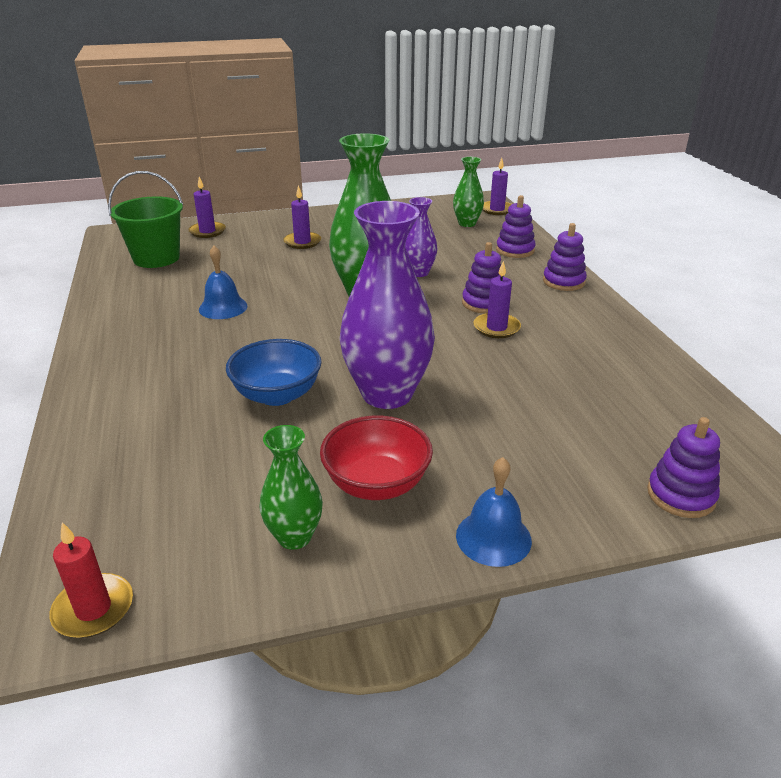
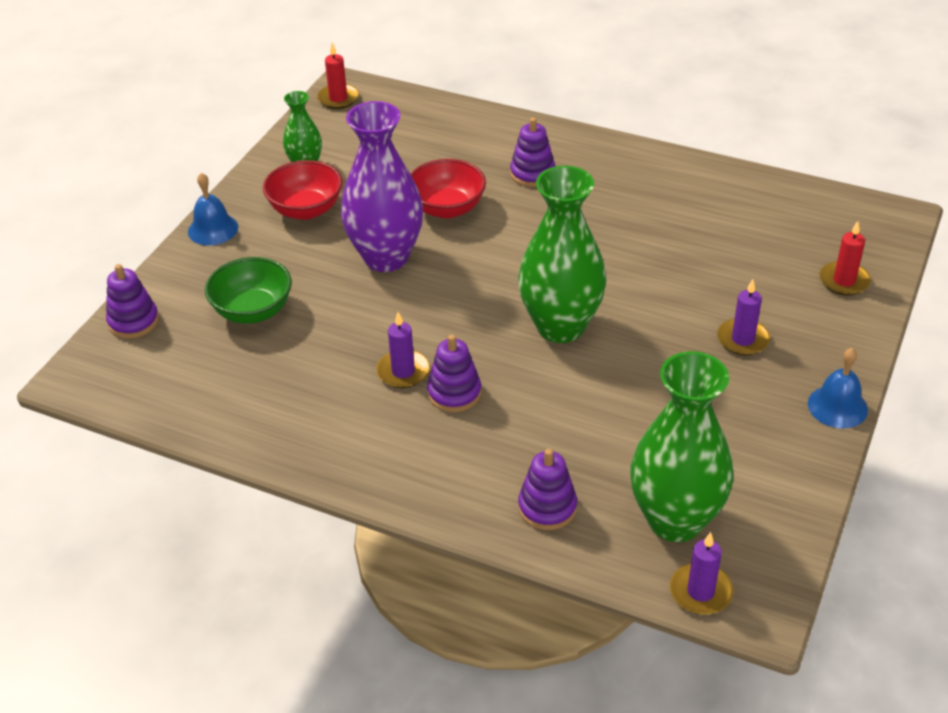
camera: 130 degrees right, 10 degrees up
(156, 258) = (788, 224): green bucket -> none
(207, 231) = (844, 281): purple candle -> red candle
(223, 307) = (622, 229): blue bell -> blue bell (837, 406)
(277, 395) = (447, 208): blue bowl -> red bowl
(418, 272) = (570, 387): purple vase -> none
(467, 223) = (675, 520): green vase -> green vase, size x1.92
(552, 428) = (253, 311): none -> green bowl
(563, 282) = (430, 488): purple stacking toy -> purple stacking toy (532, 173)

